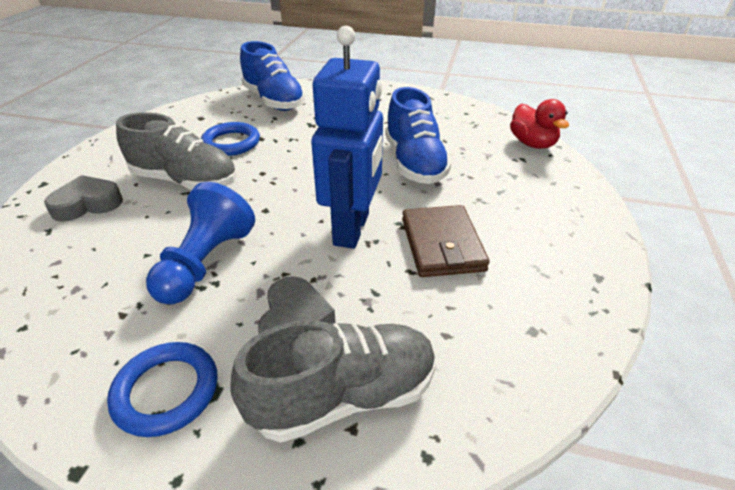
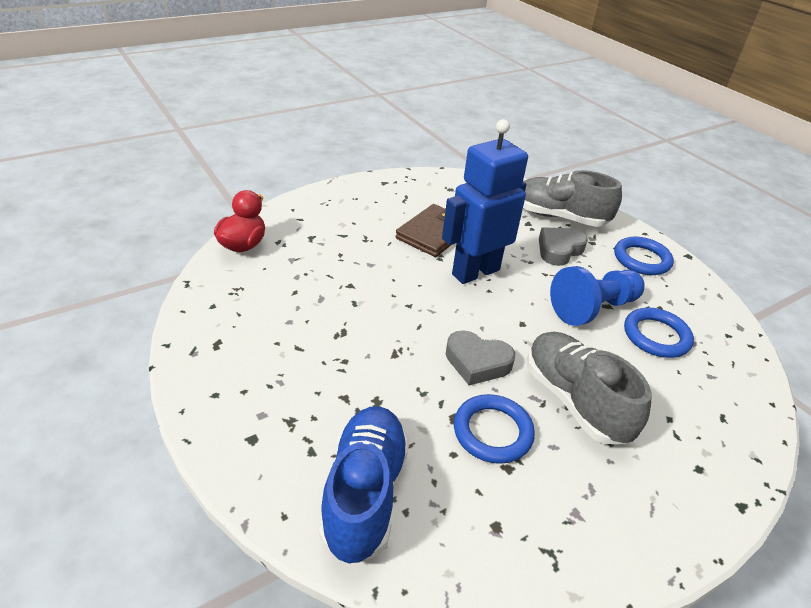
camera: 140 degrees left, 0 degrees up
(87, 204) = (684, 431): grey heart -> grey heart (477, 362)
(123, 271) = (656, 336): none -> blue ring
(414, 163) = (358, 288): blue shoe -> none

